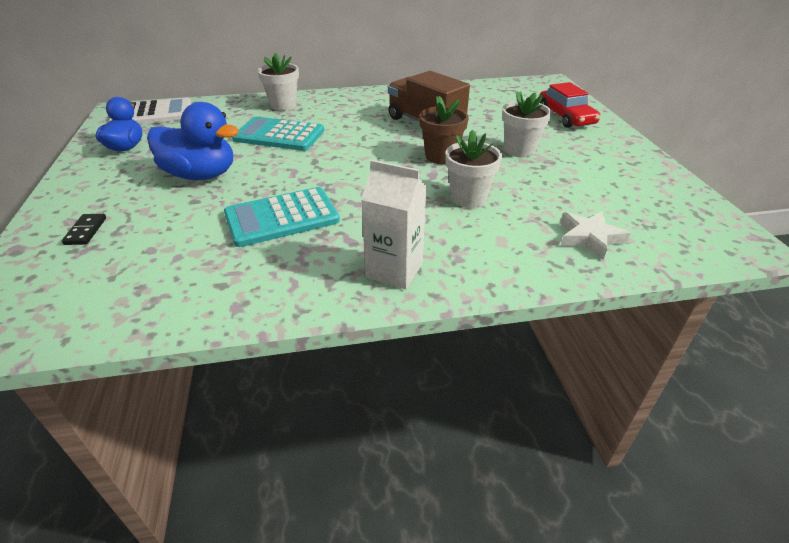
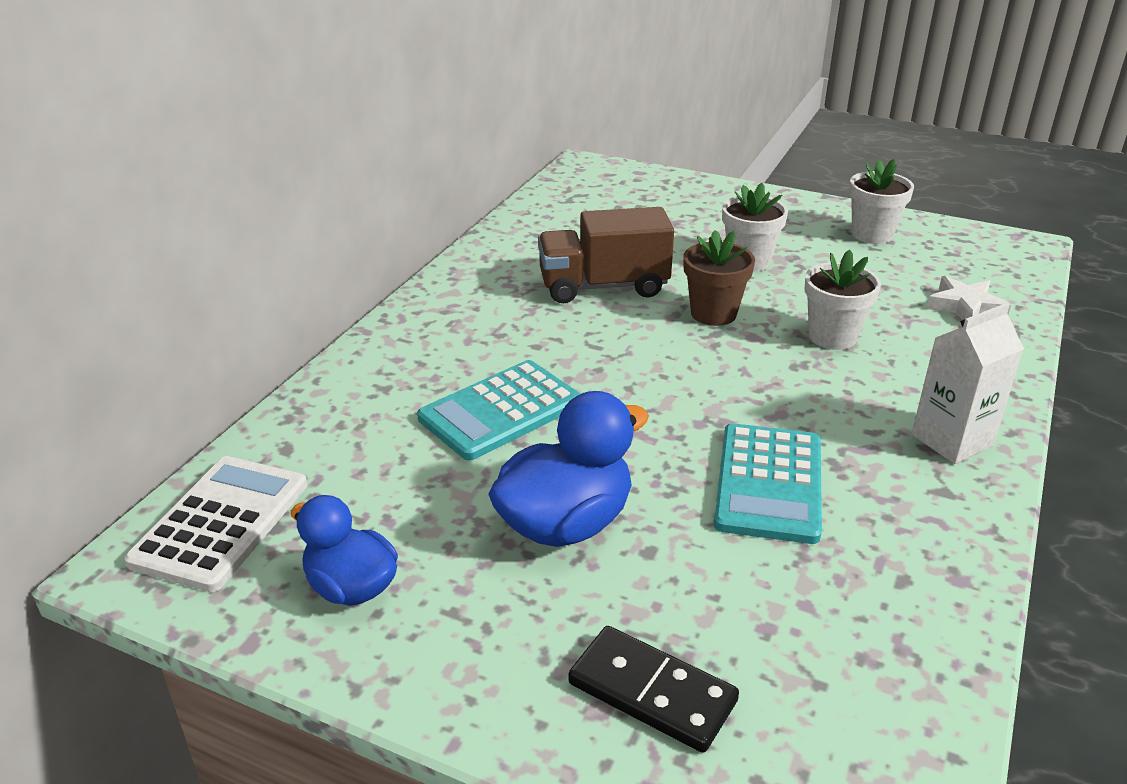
camera: 55 degrees left, 5 degrees down
(85, 231) = (652, 692): black domino -> black domino, size x1.76
(283, 105) = (385, 373): white flower pot -> white flower pot (872, 235)
(565, 117) = (694, 201): red car -> none

